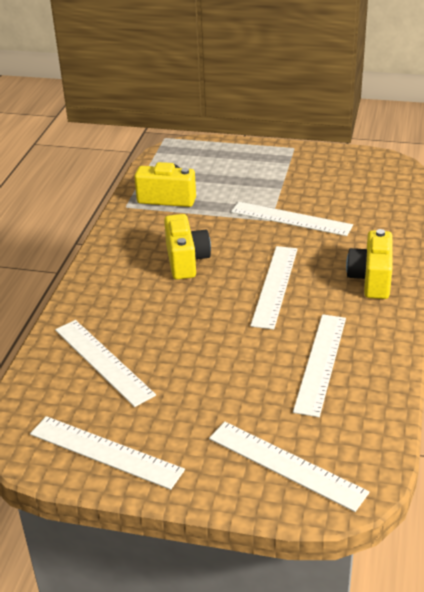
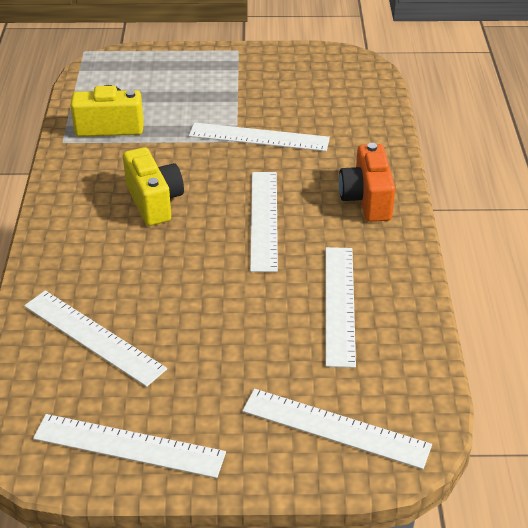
camera: 15 degrees left, 5 degrees up
(371, 279) = (366, 199): yellow camera -> orange camera

